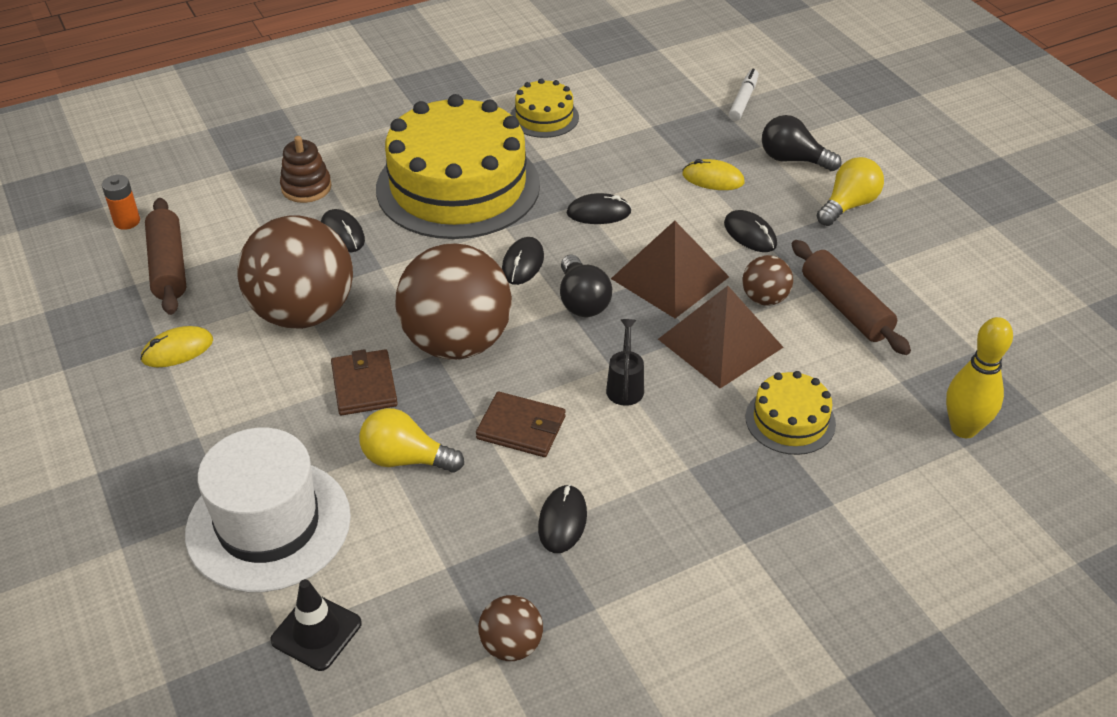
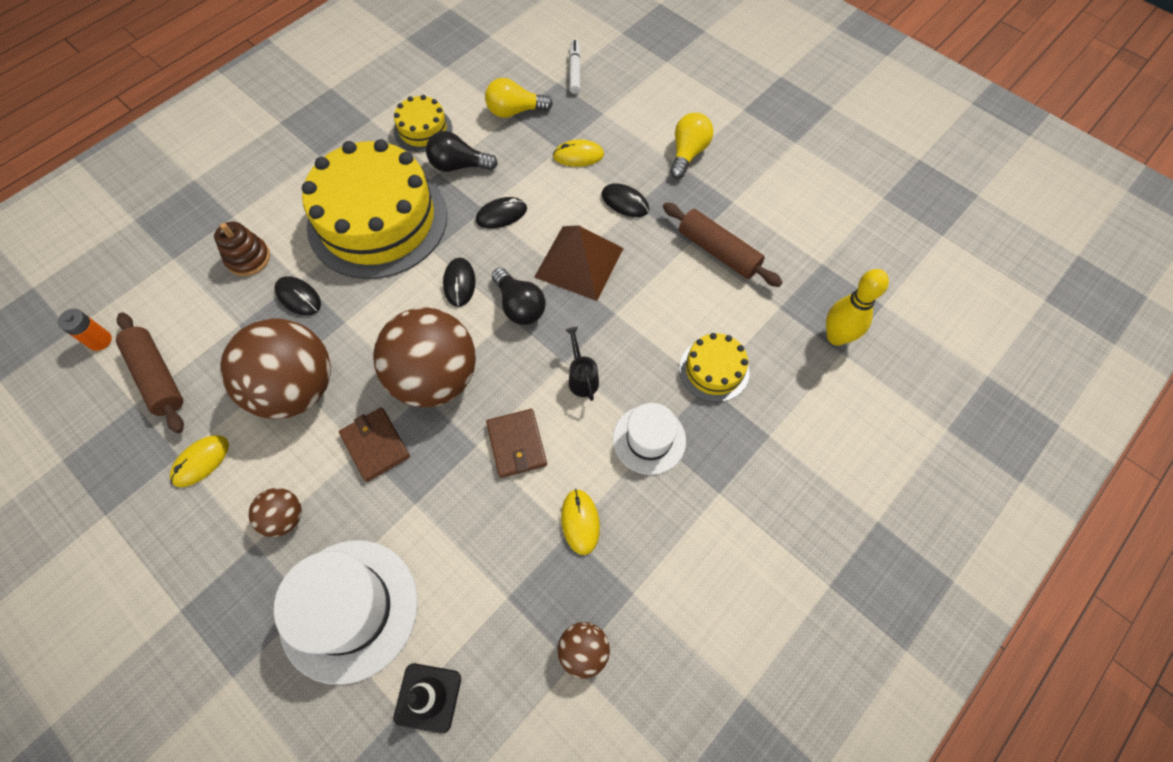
camera: 20 degrees left, 20 degrees up
(406, 459) = (437, 506): yellow light bulb -> yellow light bulb (515, 111)
(521, 428) = (517, 444): brown wallet -> brown wallet turned 75 degrees clockwise
(562, 521) = (580, 522): black mouse -> yellow mouse
(680, 466) = (649, 439): none -> white hat
(720, 343) = (639, 313): brown pyramid -> none
(764, 299) = (657, 261): brown ball -> brown ball (285, 518)
(793, 160) = (632, 120): black light bulb -> black light bulb (458, 165)

